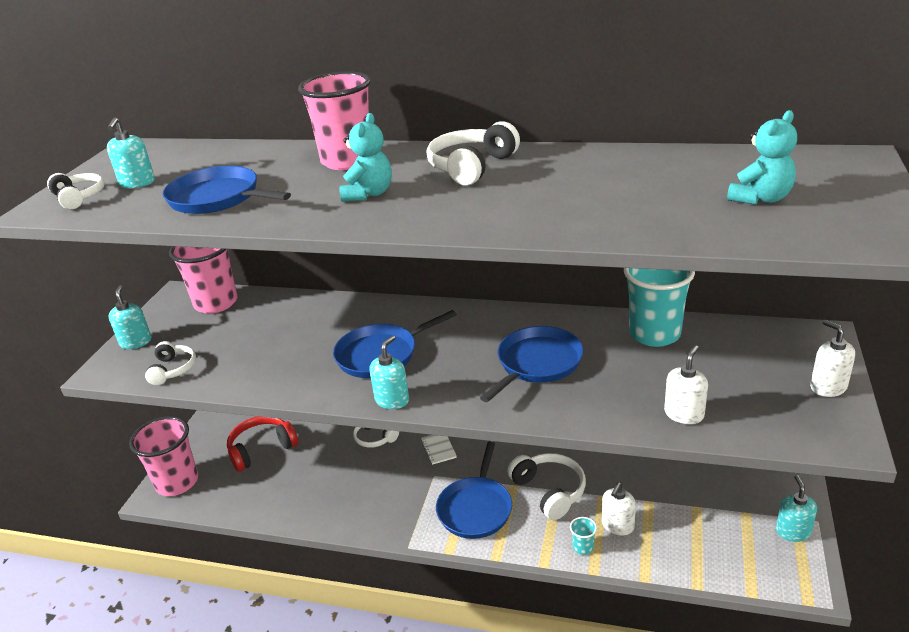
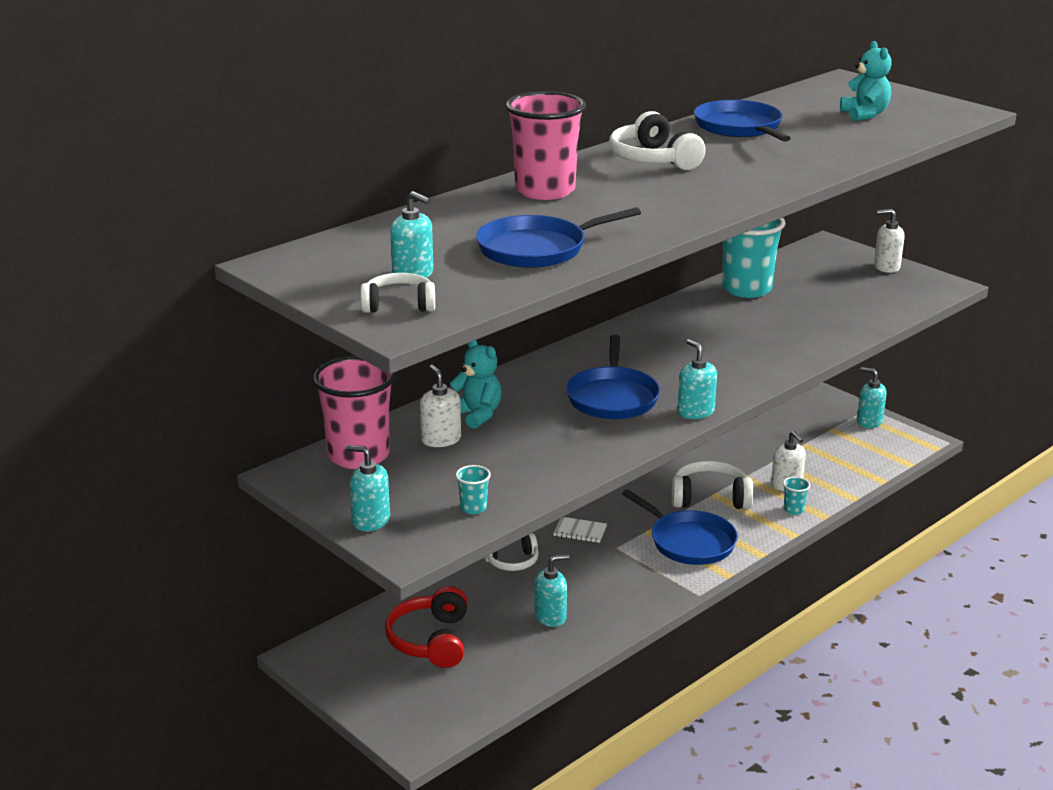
camera: 60 degrees left, 5 degrees down
(173, 369) = (473, 508): white headphones -> turquoise cup
(177, 482) = (412, 719): pink cup -> none
(323, 486) = (550, 616): none -> turquoise soap dispenser
(368, 194) = (644, 199): turquoise teddy bear -> turquoise teddy bear (476, 415)
(537, 363) = (724, 341): blue pan -> blue pan (740, 128)
(684, 414) = (859, 317): white soap dispenser -> white soap dispenser (441, 439)

